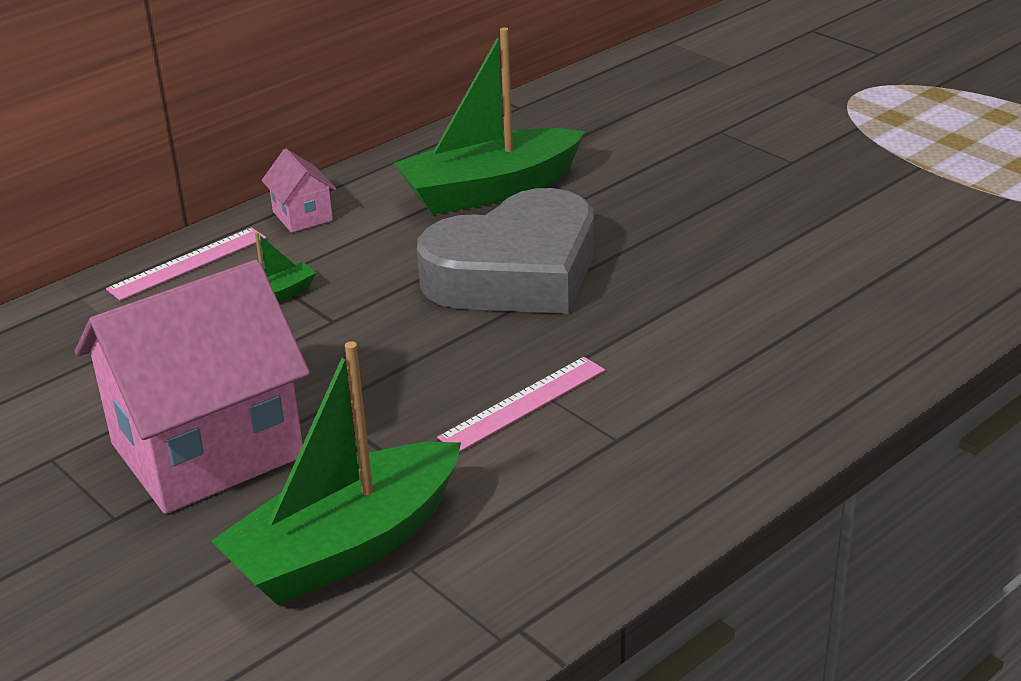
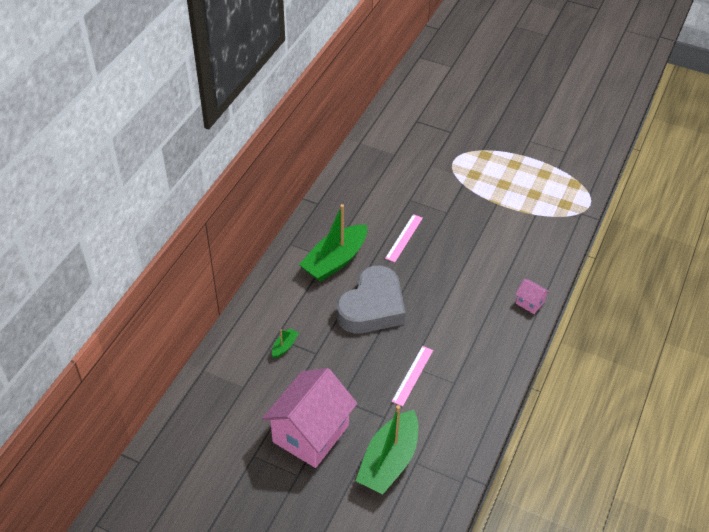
camera: 25 degrees left, 15 degrees up
(188, 263) = (235, 338): pink ruler -> pink ruler (404, 238)
(302, 216) = (266, 297): pink house -> pink house (530, 303)

